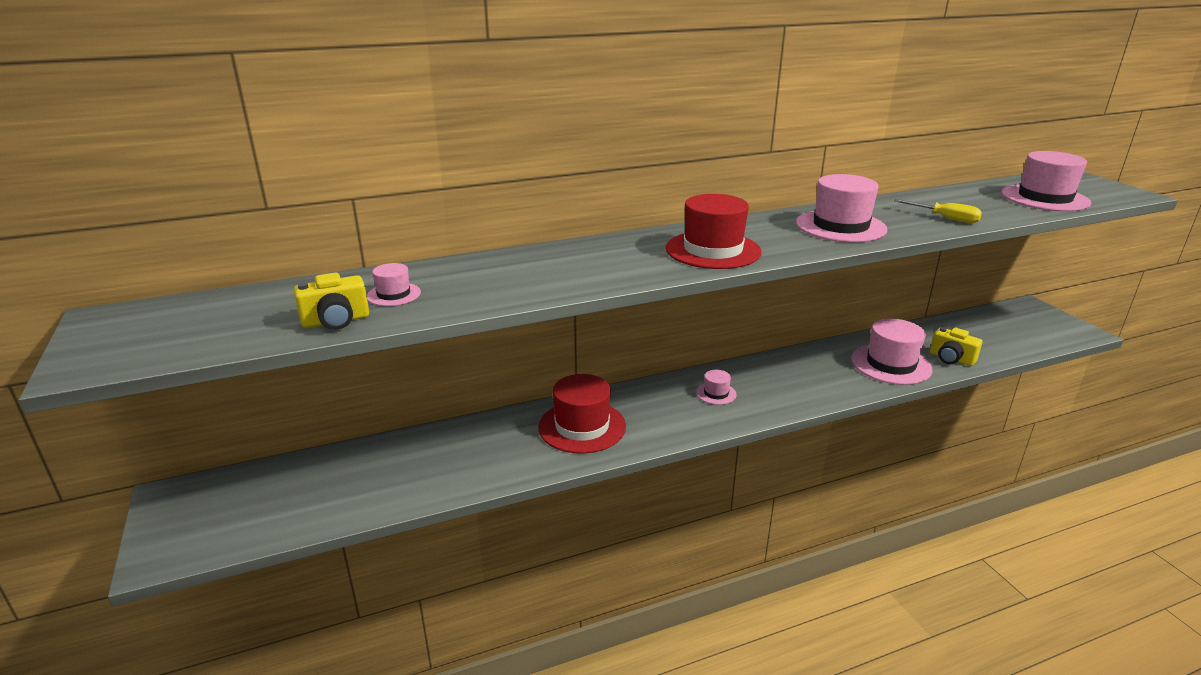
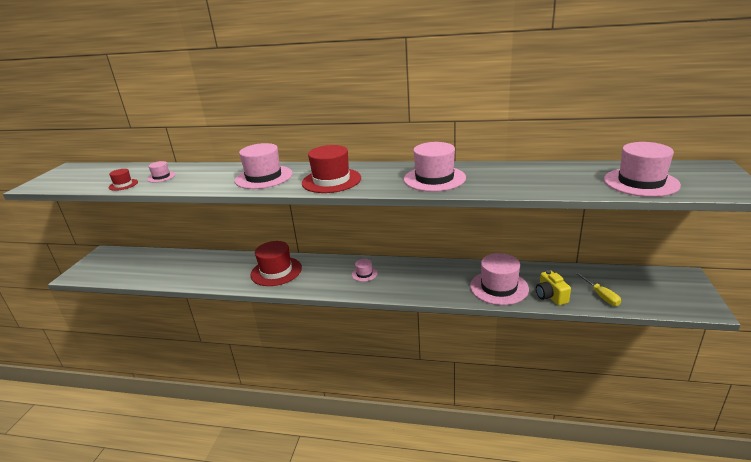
camera: 35 degrees right, 0 degrees up
(336, 321) = (123, 185): yellow camera -> red hat
(596, 263) = (264, 177): none -> pink hat
(945, 218) = (519, 185): yellow screwdriver -> yellow screwdriver (601, 296)

